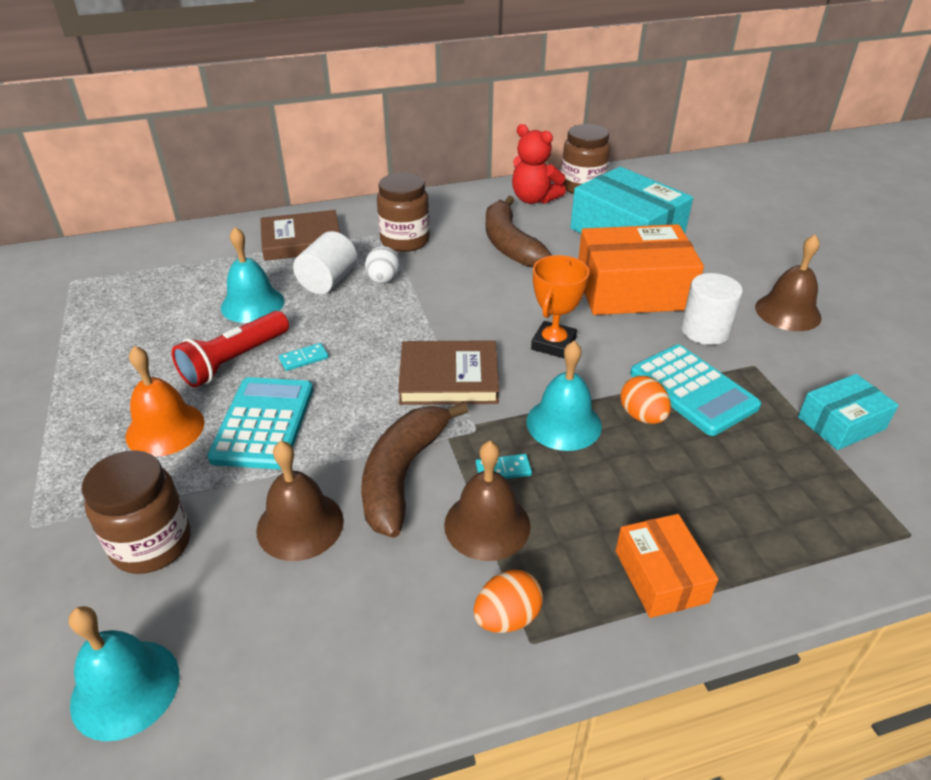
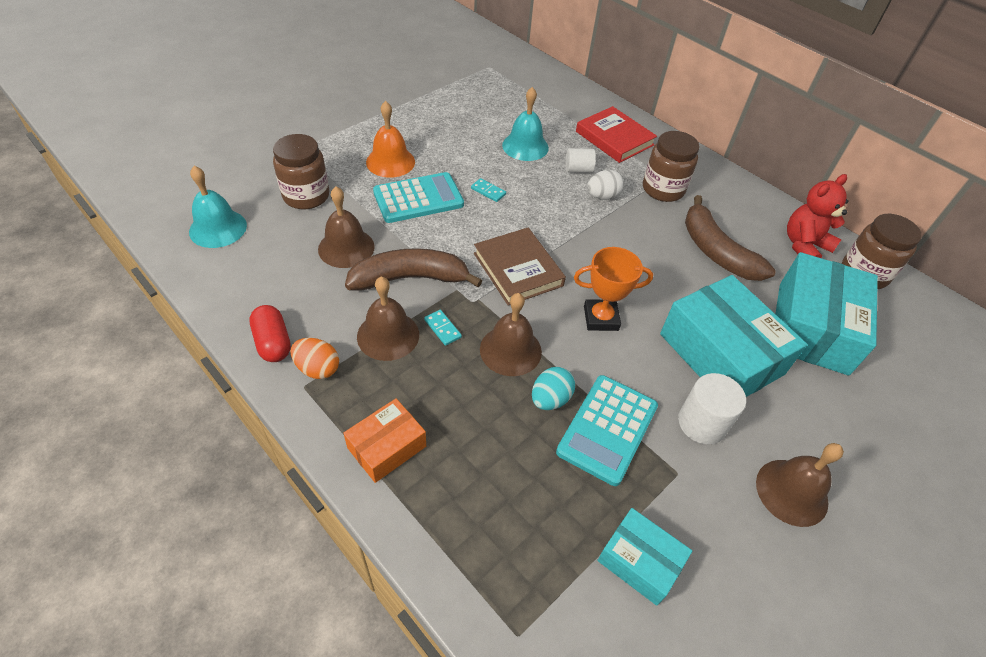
camera: 60 degrees right, 10 degrees up
(234, 361) = (465, 162): red flashlight -> none
(302, 240) = (614, 138): brown book -> red book
(328, 281) = (578, 170): white cylinder -> white cylinder, size x0.65
(432, 662) = (273, 342): none -> red capsule
(509, 244) = (716, 251): brown banana -> brown banana turned 75 degrees counterclockwise
(534, 199) = (804, 246): red teddy bear -> red teddy bear turned 45 degrees clockwise
(564, 423) = (510, 350): turquoise bell -> brown bell
(633, 290) = (721, 354): orange box -> turquoise box
(642, 416) = (550, 399): orange egg -> turquoise egg

